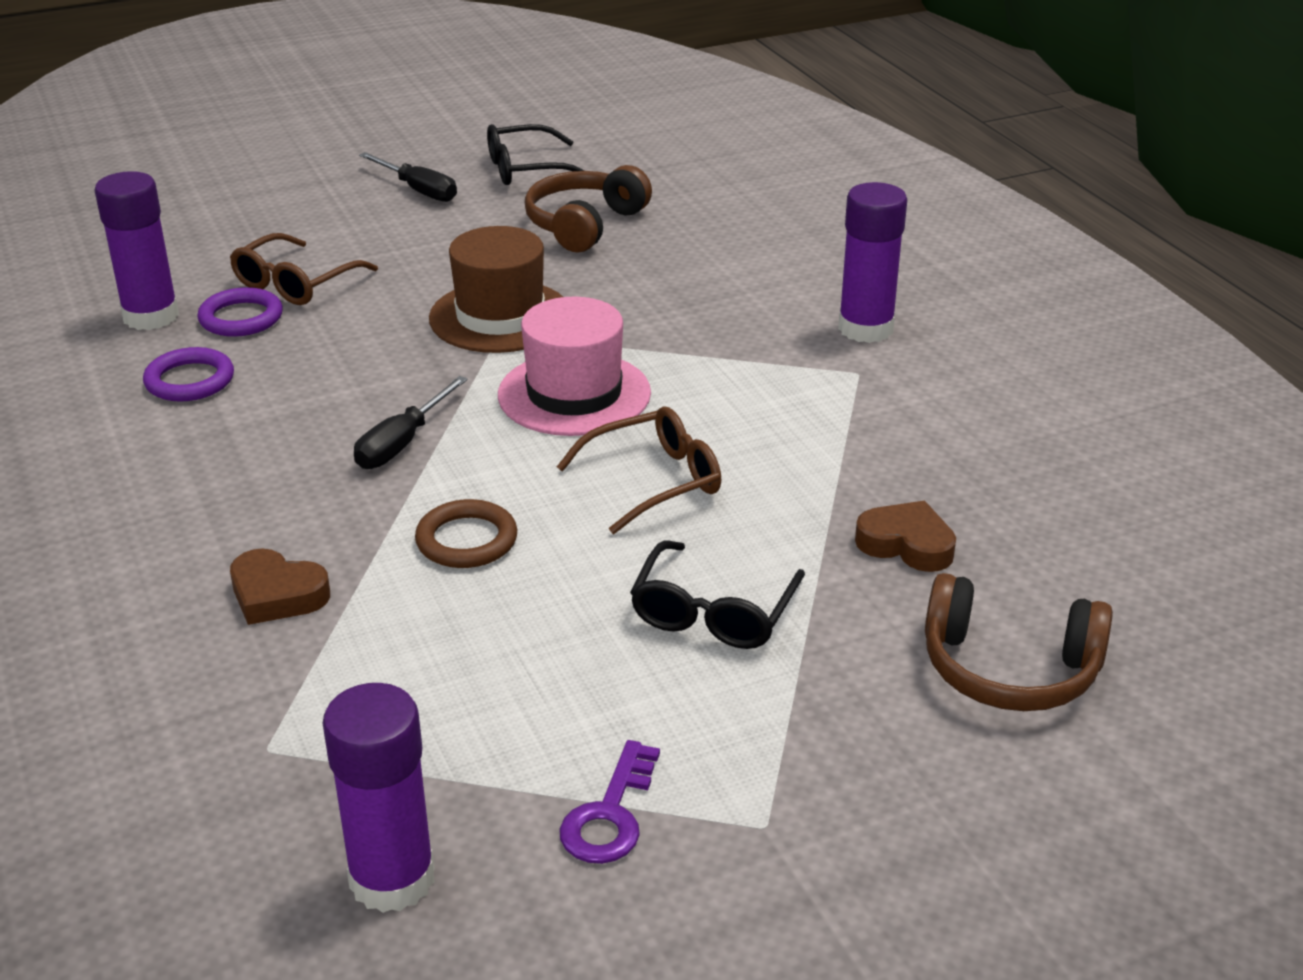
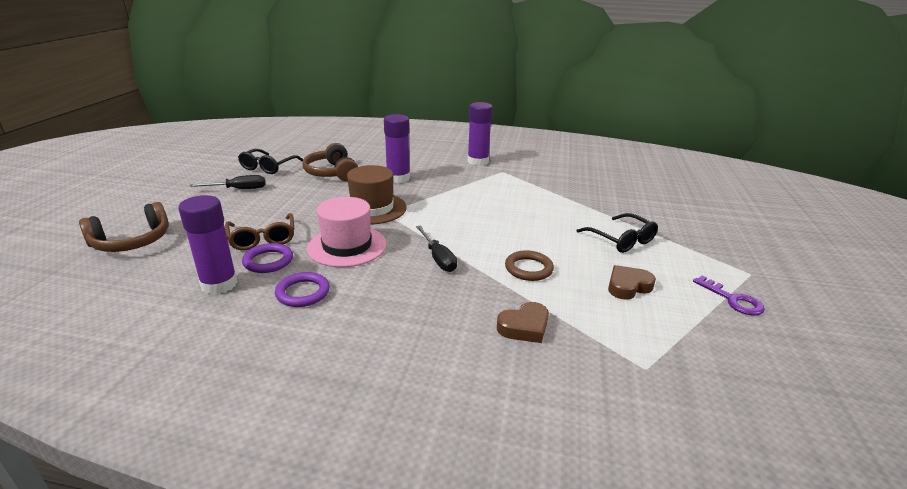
camera: 55 degrees left, 5 degrees down
(392, 879) = (756, 363): purple glue stick -> purple glue stick (398, 178)
(574, 394) = (451, 215): pink hat -> pink hat (347, 246)
(655, 481) = (528, 221): brown glasses -> none
(906, 544) = (609, 199): brown heart -> brown heart (628, 286)
(1009, 669) = (687, 210): brown headphones -> brown headphones (132, 241)

